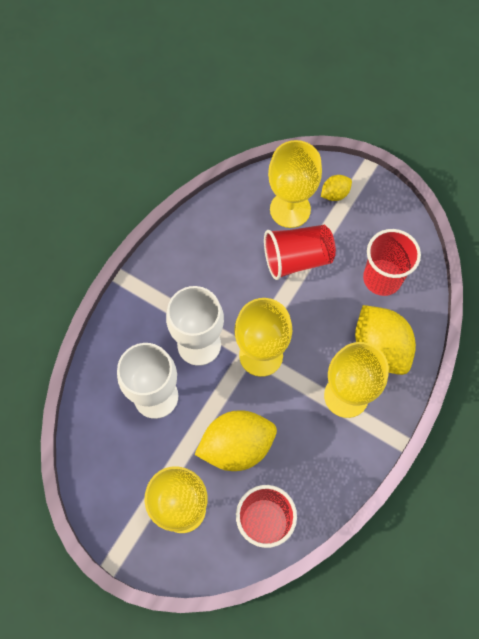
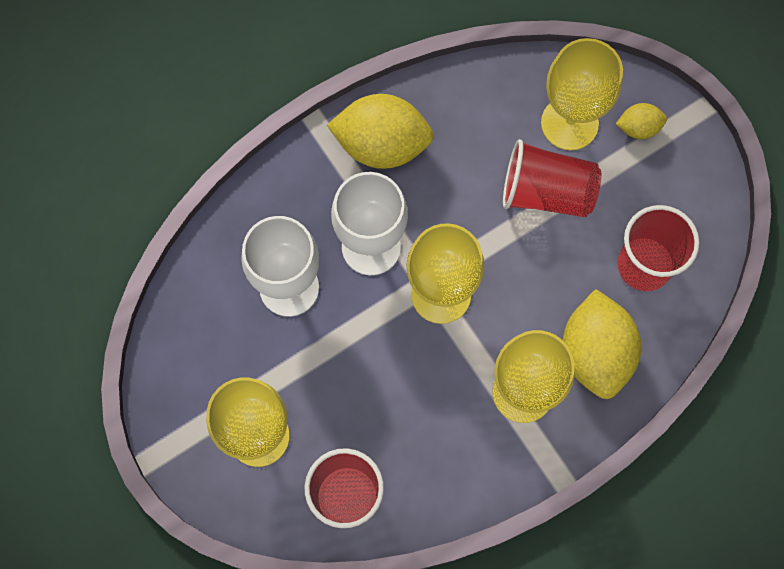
camera: 25 degrees right, 5 degrees up
(236, 446) = (358, 392): yellow lemon -> yellow lemon (381, 145)

